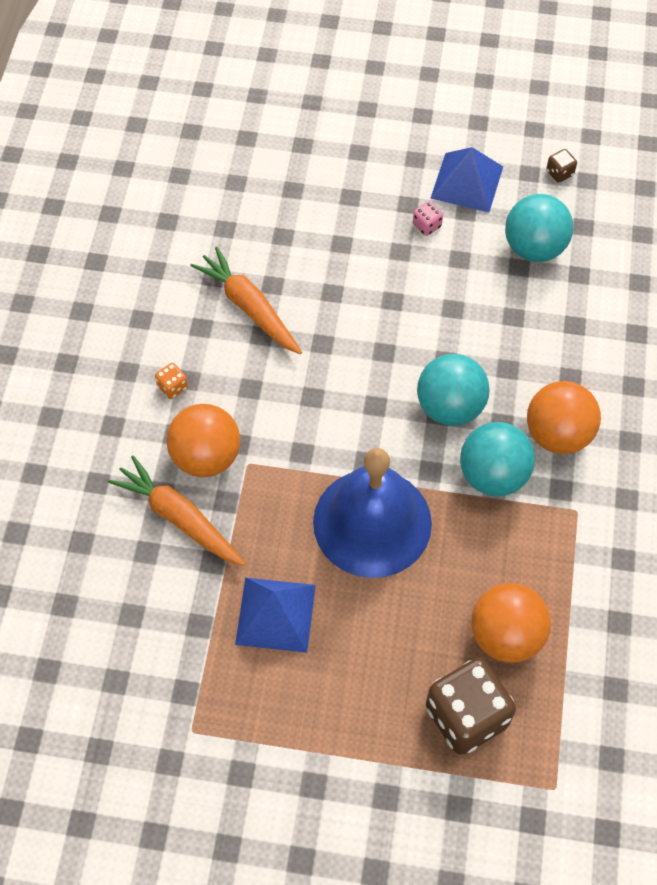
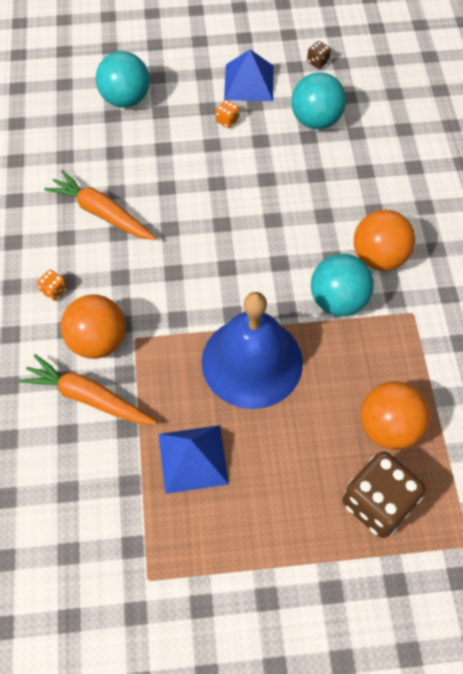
camera: 15 degrees left, 0 degrees up
(427, 225) = (227, 121): pink dice -> orange dice
(450, 407) = (287, 255): turquoise ball -> turquoise ball (126, 99)

